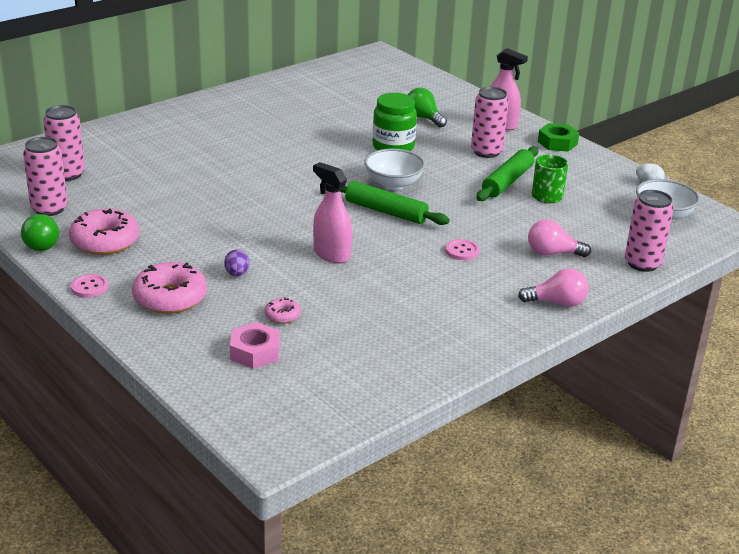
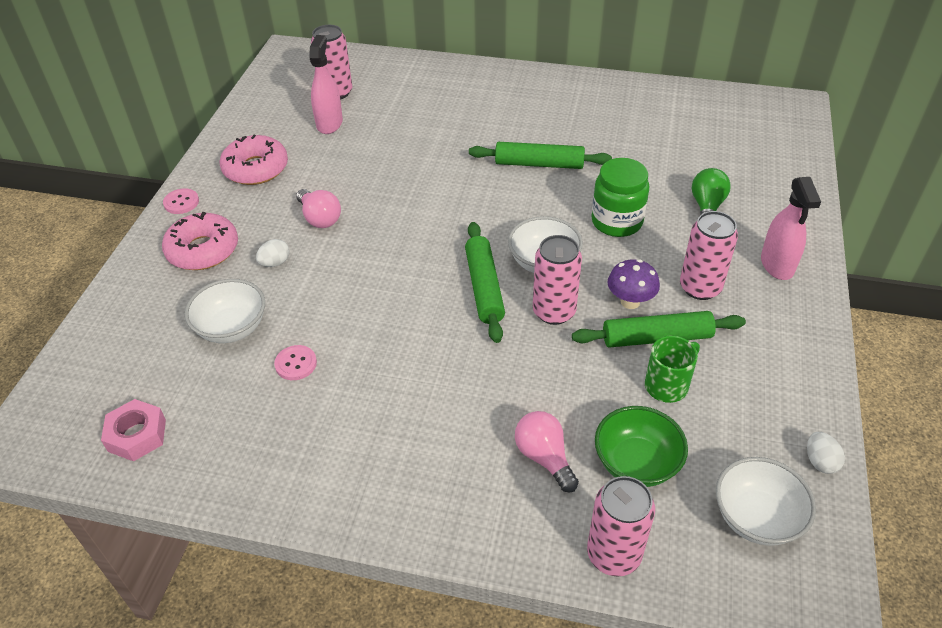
camera: 55 degrees right, 15 degrees up
(42, 243) = (222, 144): green light bulb -> none
(49, 209) = (275, 116): pink can -> pink can (554, 312)
(237, 274) = (275, 263): purple egg -> white egg
(255, 352) = (160, 345): pink nut -> pink nut (137, 435)
(282, 315) = (232, 328): pink donut -> white bowl
(295, 144) = (539, 164): none -> green rolling pin
(331, 254) = (365, 298): pink spray bottle -> pink spray bottle (329, 123)
(462, 251) = (468, 382): pink button -> pink button (296, 364)
(467, 175) = (630, 302): none -> purple mushroom
(557, 143) = (803, 329): green nut -> none
(557, 303) = (442, 517): pink light bulb -> pink light bulb (320, 218)
(590, 229) = (636, 463): none -> green bowl

